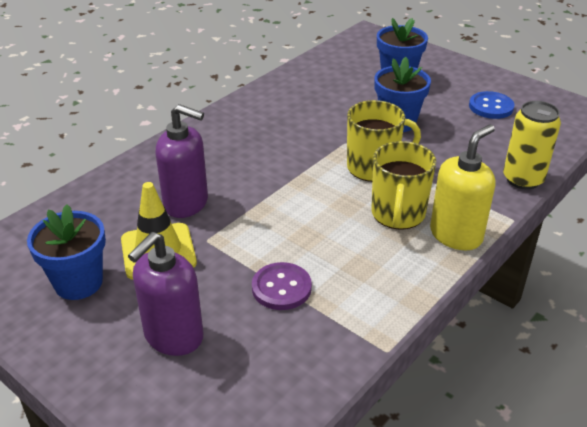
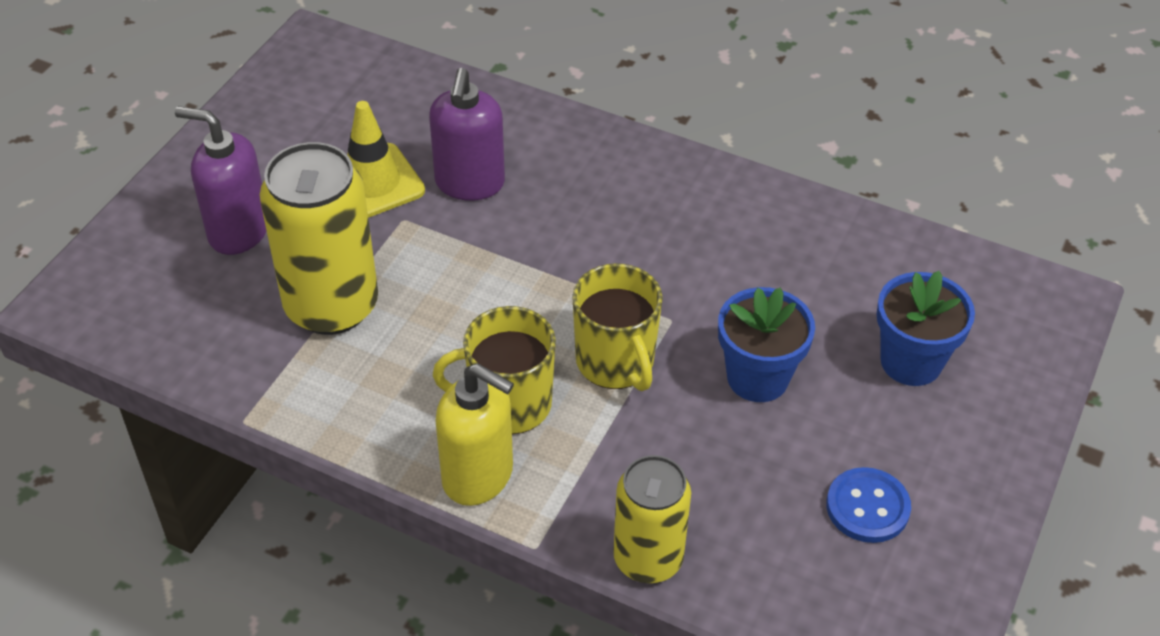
camera: 75 degrees right, 10 degrees up
(78, 282) = (306, 134): blue flower pot -> none
(281, 288) = (331, 306): purple button -> yellow can

